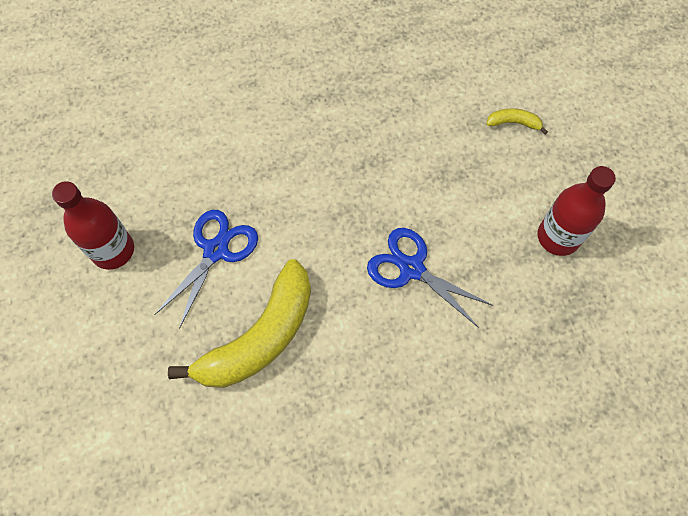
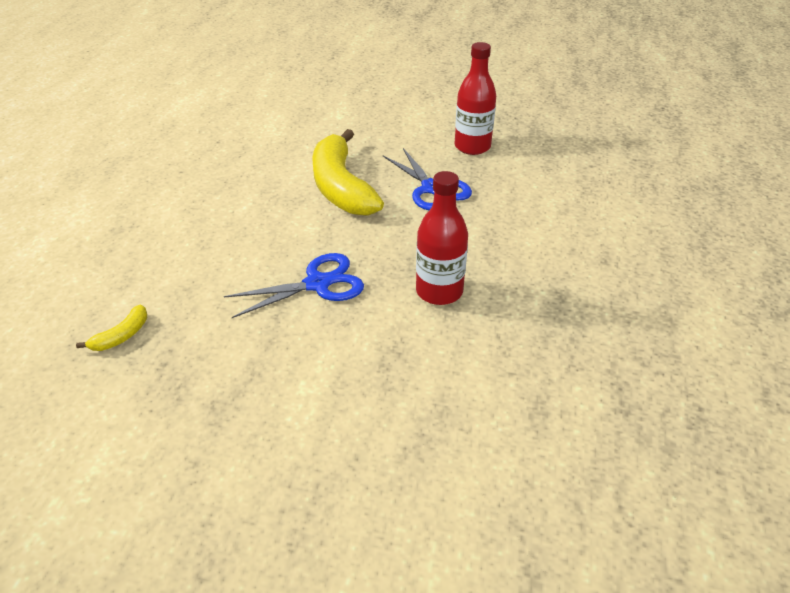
camera: 120 degrees right, 25 degrees down
(513, 123) = (416, 452): yellow banana -> yellow banana (122, 336)
(558, 237) = (245, 408): red bottle -> red bottle (439, 291)

